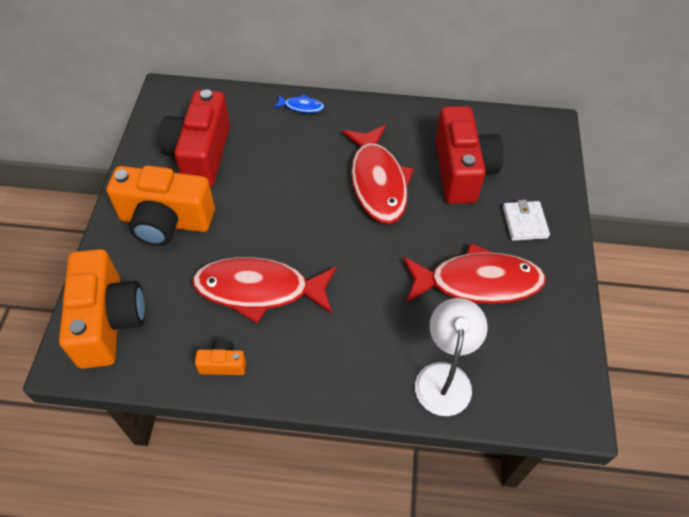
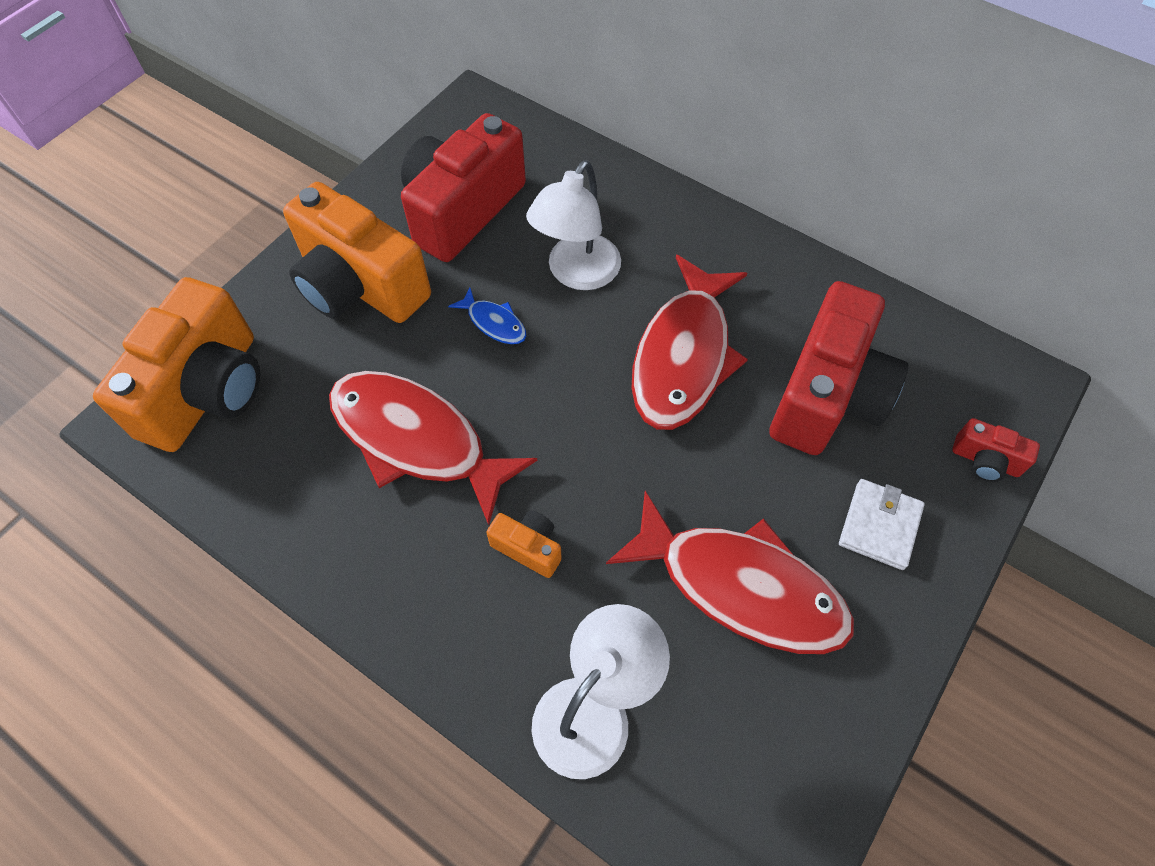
camera: 30 degrees right, 5 degrees up
(223, 364) = (304, 523): orange camera -> orange camera (528, 547)
(291, 163) = (576, 274): none -> white lamp
(301, 107) = (643, 196): blue fish -> blue fish (494, 323)
(553, 170) = (985, 461): none -> red camera

